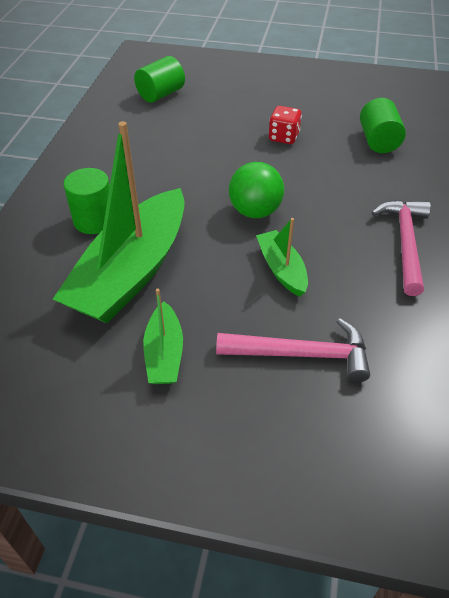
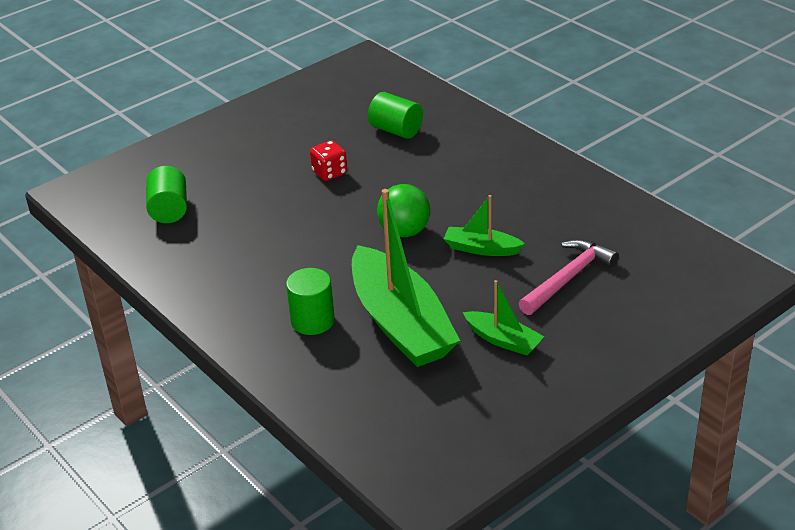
camera: 50 degrees left, 10 degrees down
(405, 243) = (519, 181): pink hammer -> none

